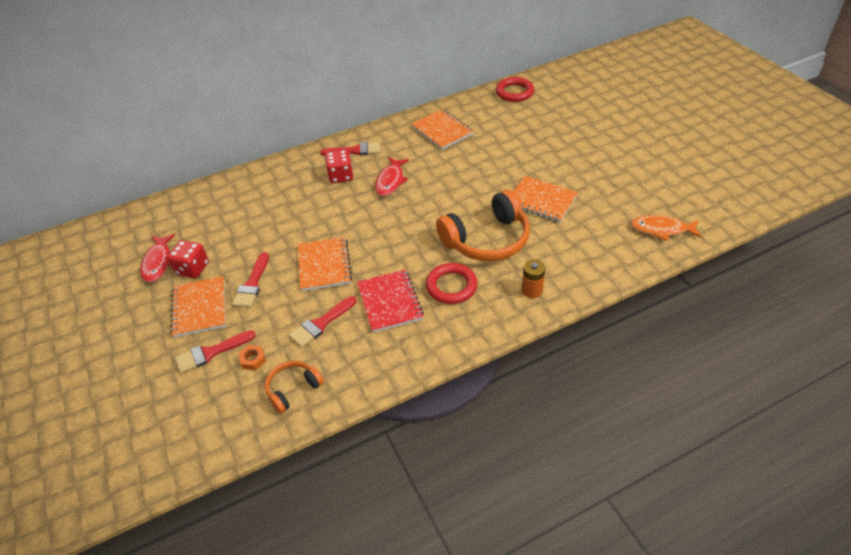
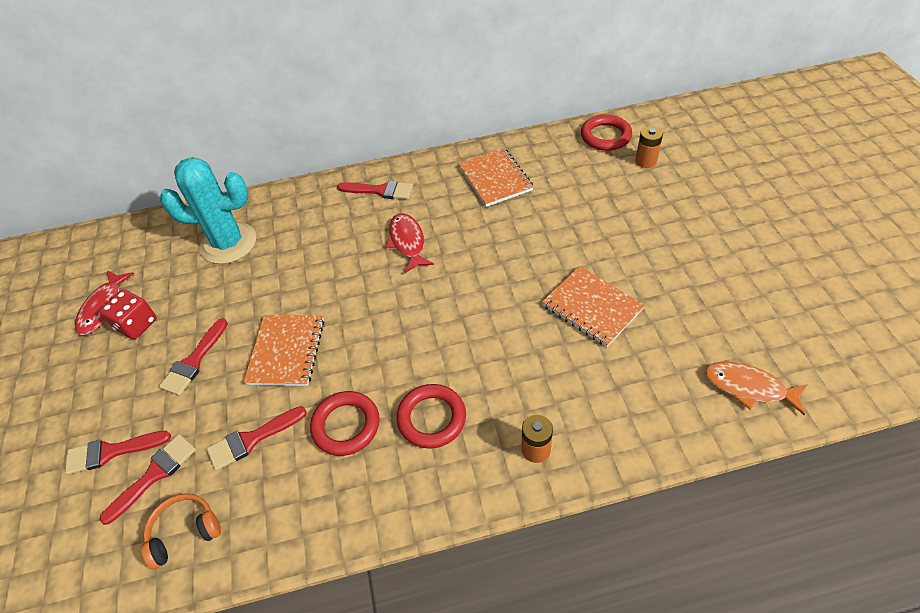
camera: 15 degrees right, 5 degrees up
(200, 308) = (123, 383): orange notebook -> none
(246, 203) = (228, 243): none -> turquoise cactus
(253, 360) = (154, 475): orange nut -> red brush
(341, 176) = (350, 224): red dice -> none
(389, 302) = (346, 425): red notebook -> red ring
(390, 181) = (408, 242): red fish -> red fish turned 135 degrees clockwise
(487, 239) = (501, 354): orange headphones -> none
(549, 104) = (646, 161): none -> orange battery

